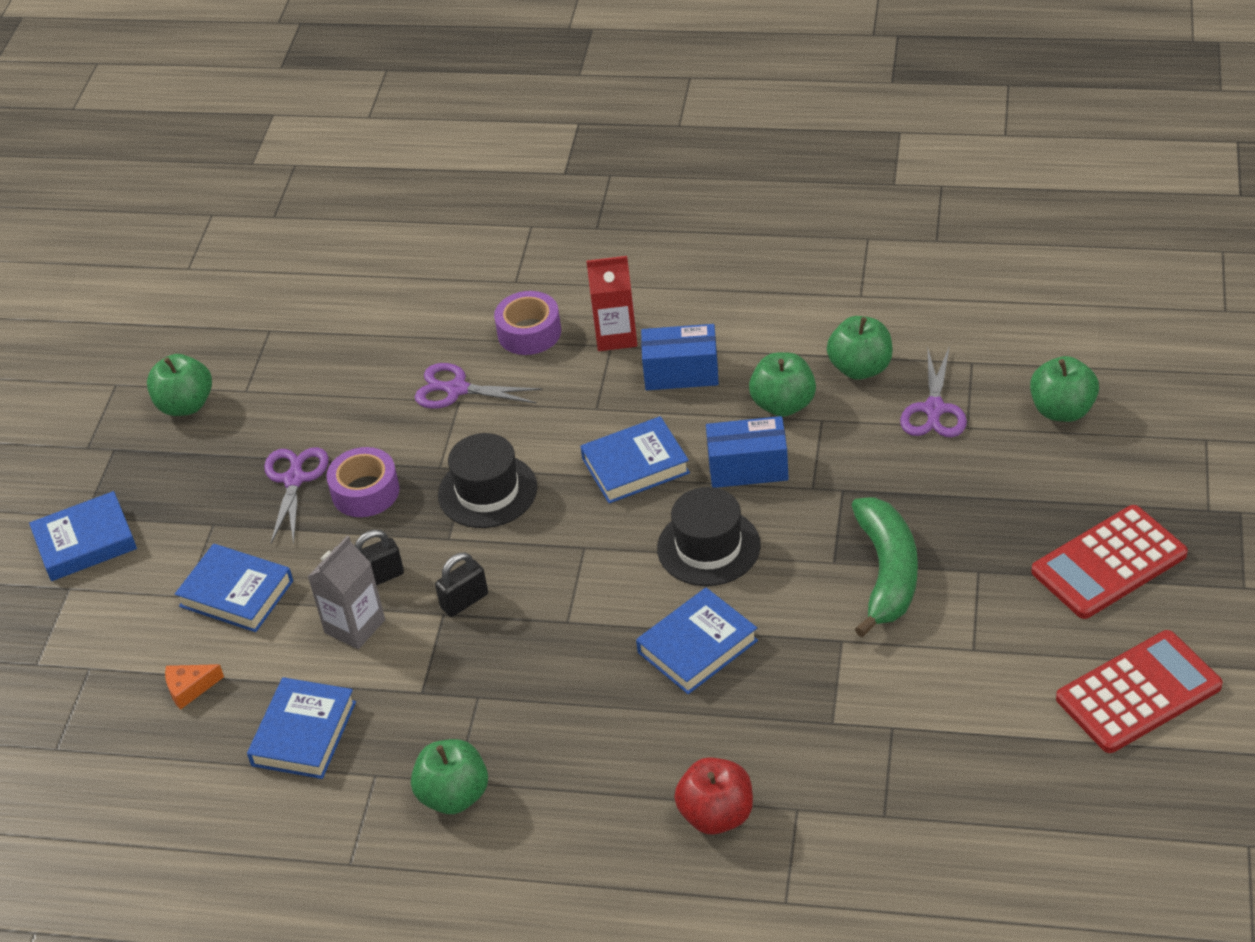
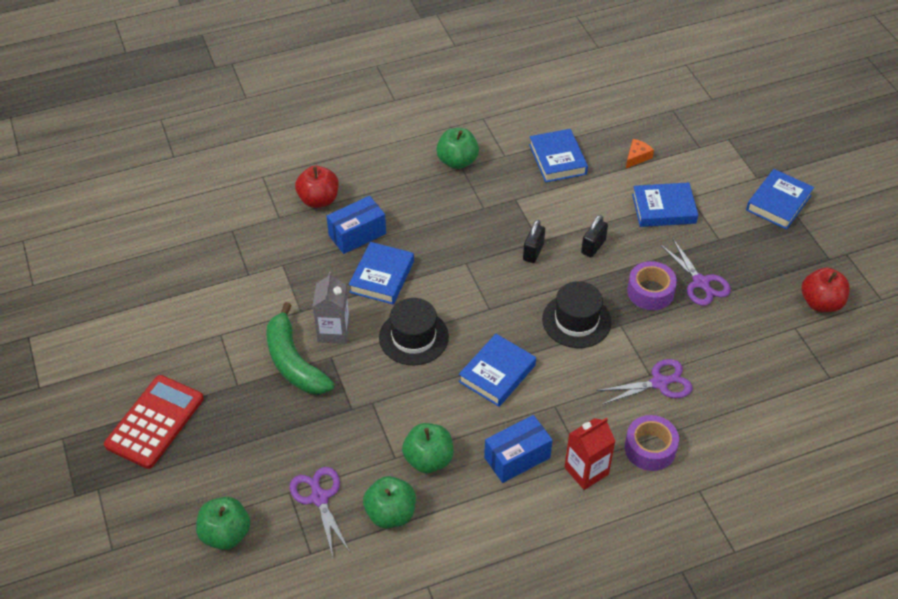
camera: 145 degrees right, 5 degrees up
(185, 405) = (821, 303): green apple -> red apple
(354, 626) = (581, 217): grey carton -> grey carton (333, 331)
(748, 468) = (423, 401): blue box -> blue box (357, 234)
(1138, 693) = (113, 344): red calculator -> none

